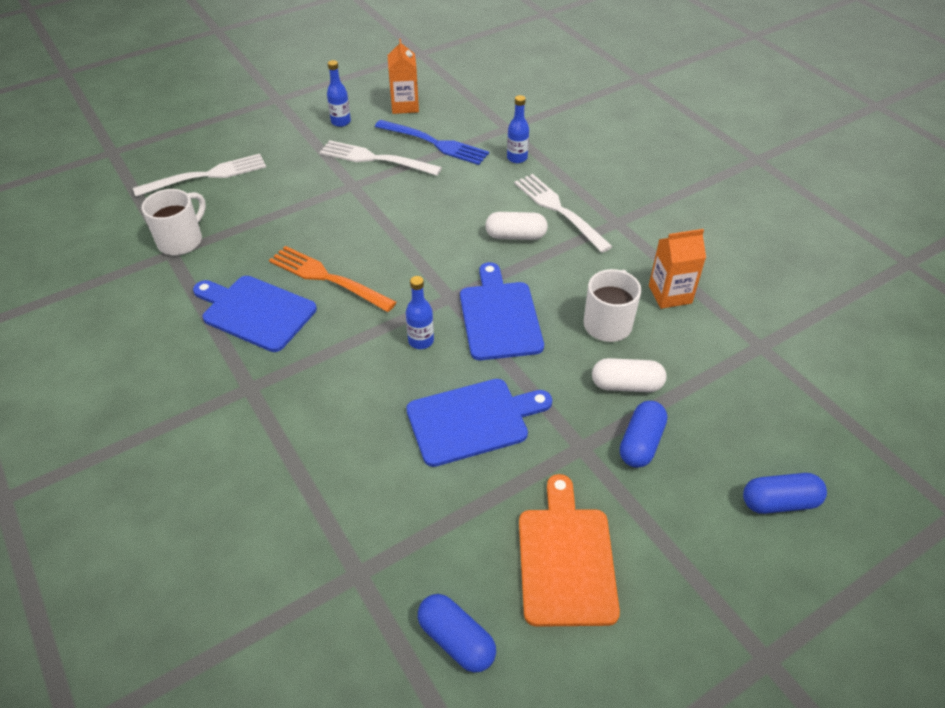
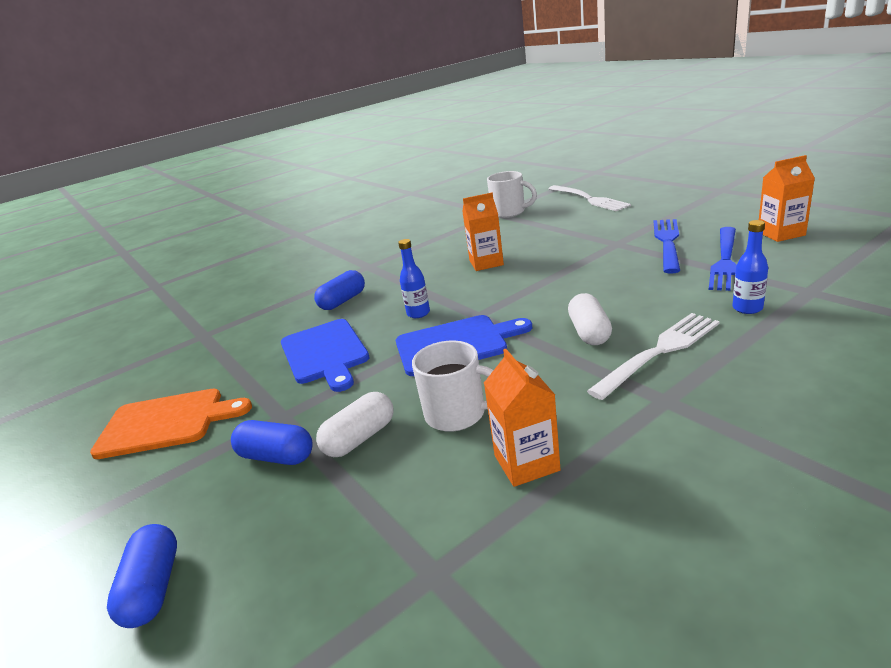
camera: 90 degrees right, 20 degrees down
(255, 312) = (442, 250): blue cutting board -> none
(327, 278) = (486, 263): orange fork -> orange carton
(341, 122) = (714, 217): blue bottle -> none
(375, 159) = (667, 243): white fork -> blue fork
(456, 640) = (131, 381): blue capsule -> blue capsule (343, 301)
(626, 385) = (360, 438): white capsule -> white capsule turned 45 degrees clockwise

